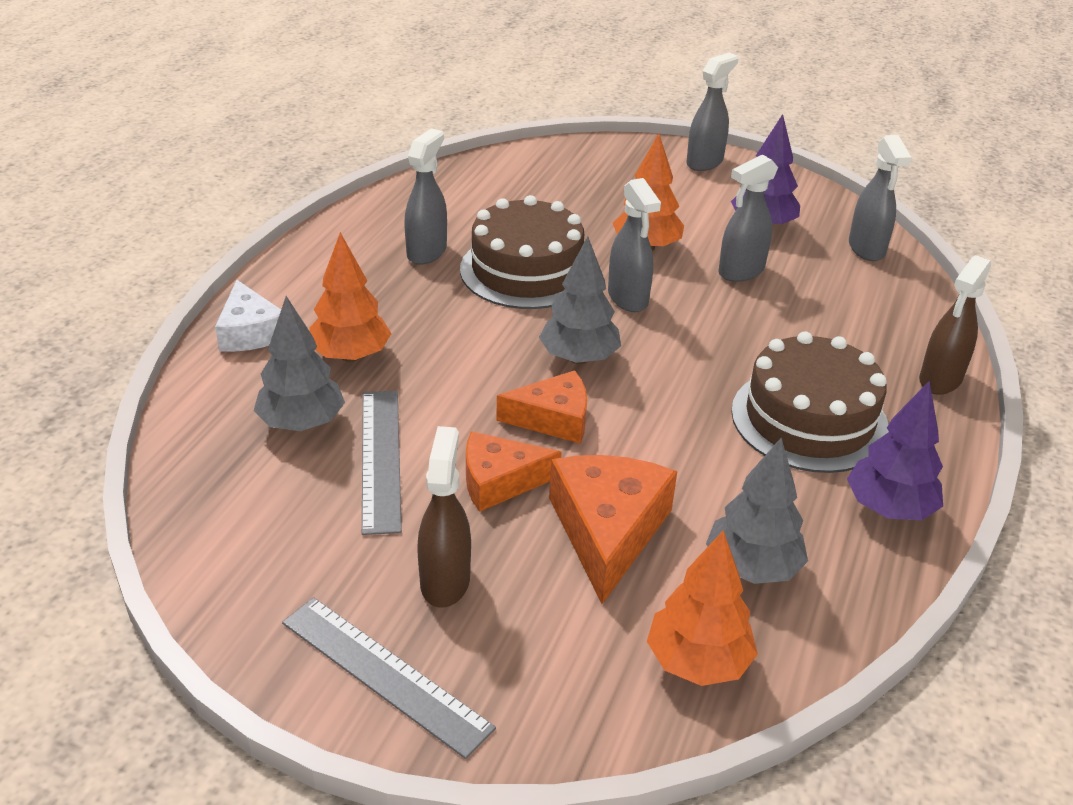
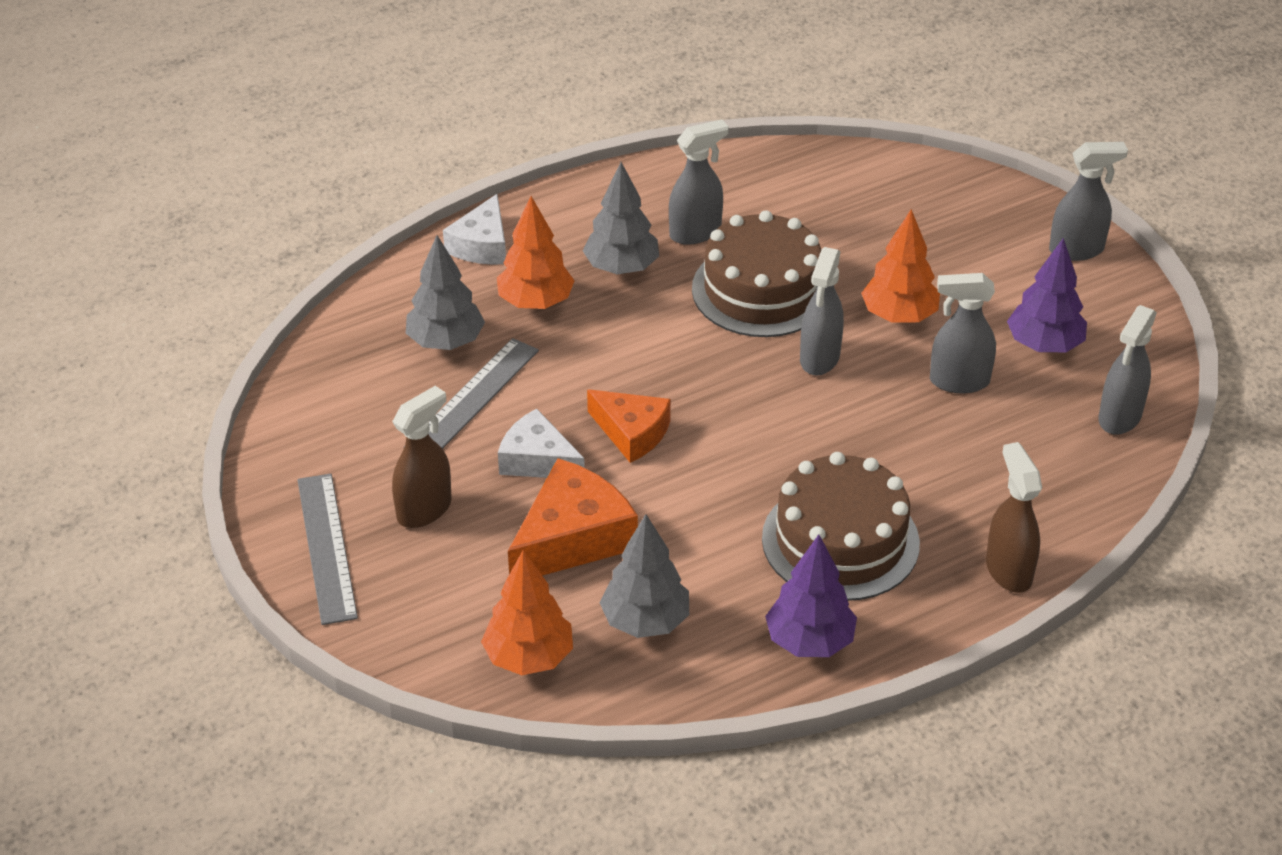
camera: 40 degrees right, 5 degrees up
(500, 481) = (537, 460): orange cheese -> white cheese
(579, 358) = (711, 392): grey tree -> grey tree (621, 268)
(940, 380) = (1008, 570): brown spray bottle -> brown spray bottle turned 90 degrees clockwise

